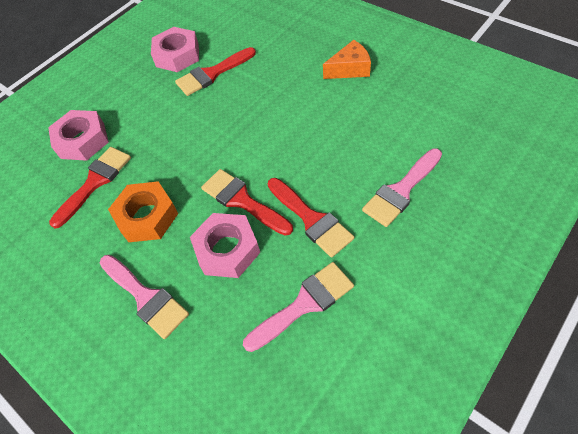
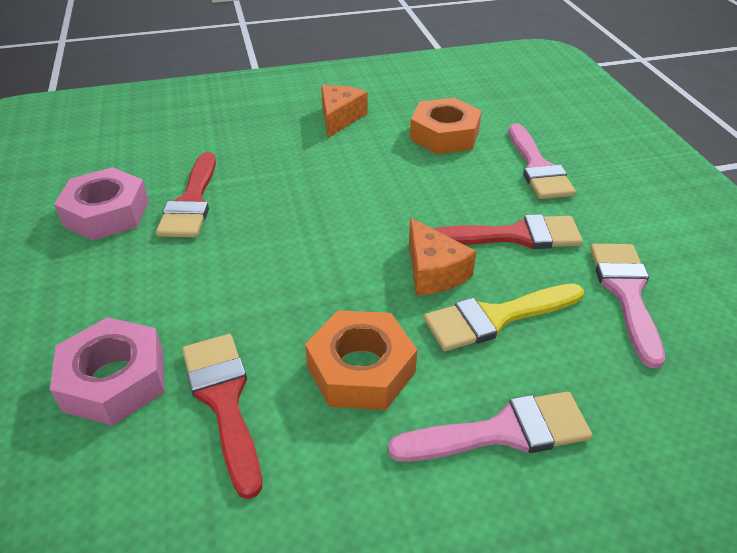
camera: 60 degrees left, 15 degrees down
(227, 250) = (495, 317): pink nut -> yellow brush
(242, 201) = (433, 271): red brush -> orange cheese
(387, 124) = (444, 135): none -> orange nut

